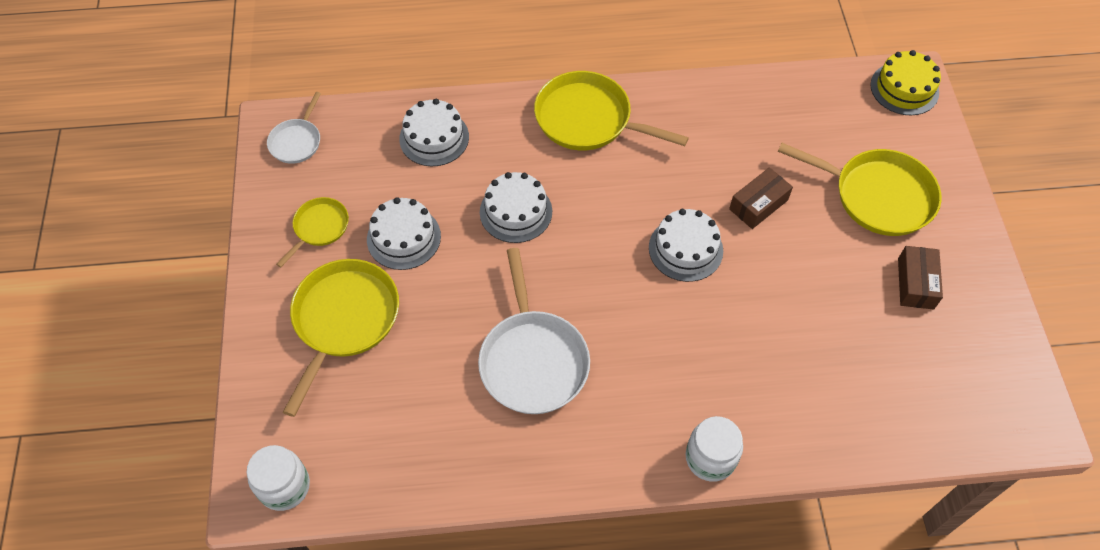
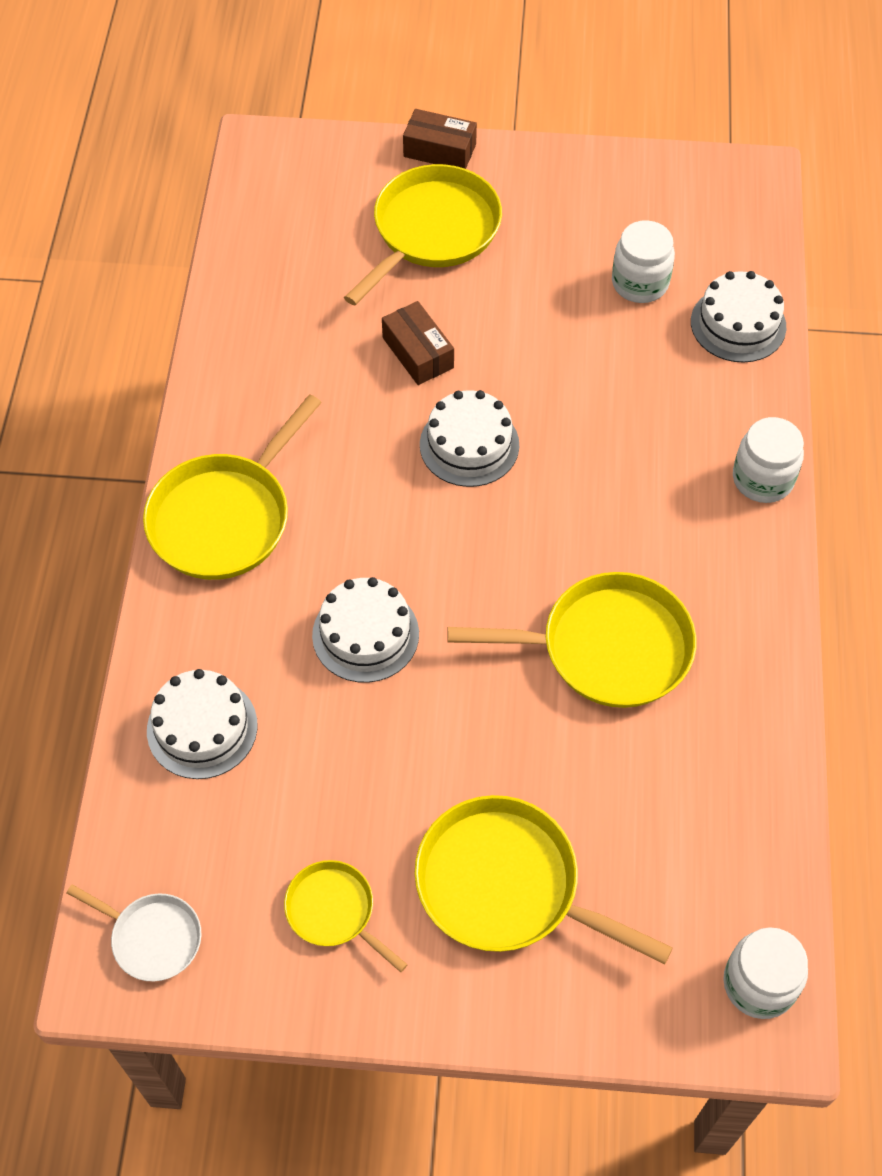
camera: 80 degrees left, 0 degrees up
(403, 237) = (378, 789): white cake -> white cake (738, 324)
(532, 360) = (607, 648): white pan -> yellow pan
(881, 346) = (640, 283): none -> white jar
(904, 88) = (275, 161): yellow cake -> none
(915, 283) = (562, 229): brown box -> brown box (439, 150)

